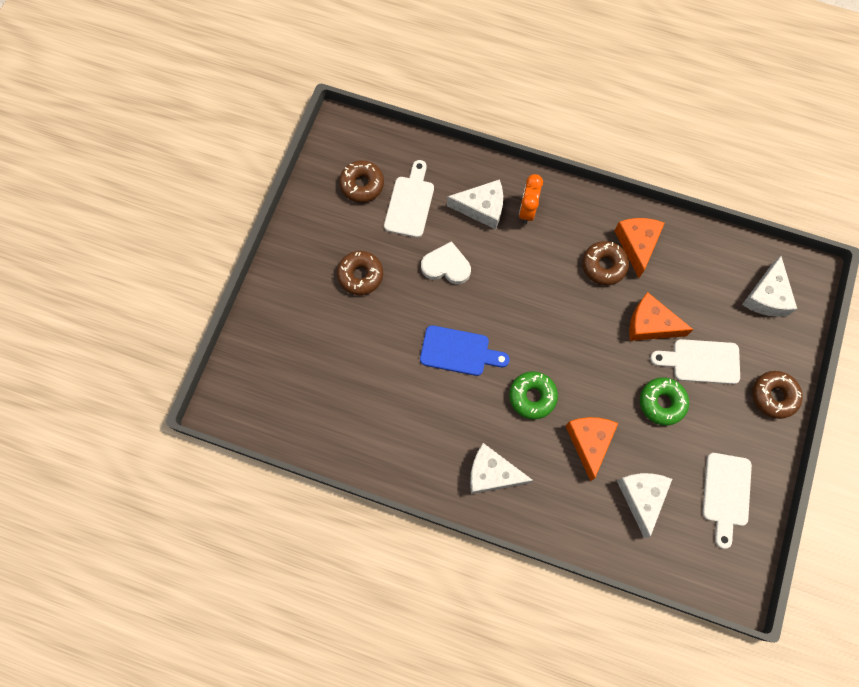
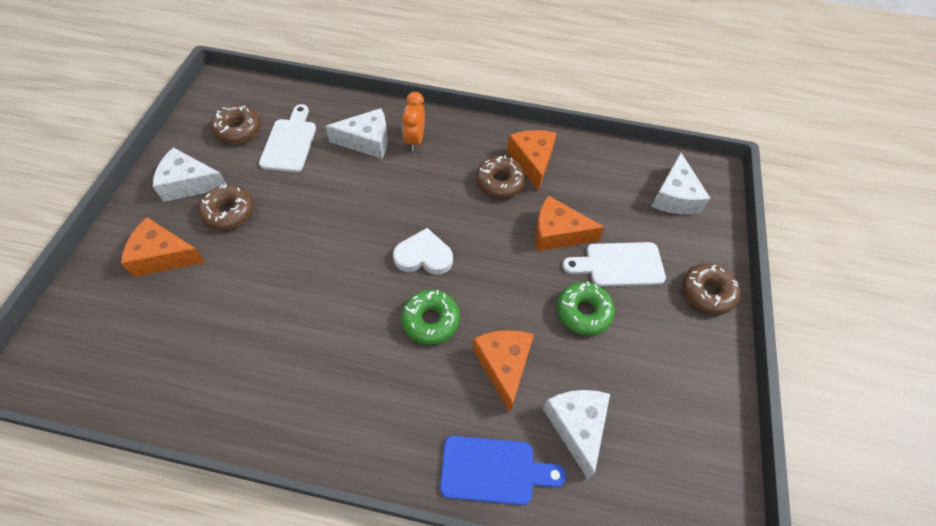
camera: 10 degrees left, 15 degrees down
(309, 314) = (164, 256): none -> orange cheese
(446, 266) = (328, 196): white heart -> white heart (423, 256)
(459, 351) = (341, 280): blue cutting board -> blue cutting board (493, 470)
(492, 474) = (384, 418): white cheese -> white cheese (189, 184)
(726, 494) = (678, 409): white cutting board -> none

